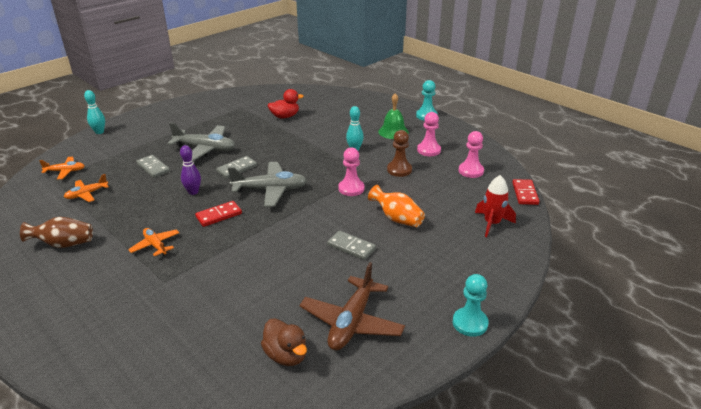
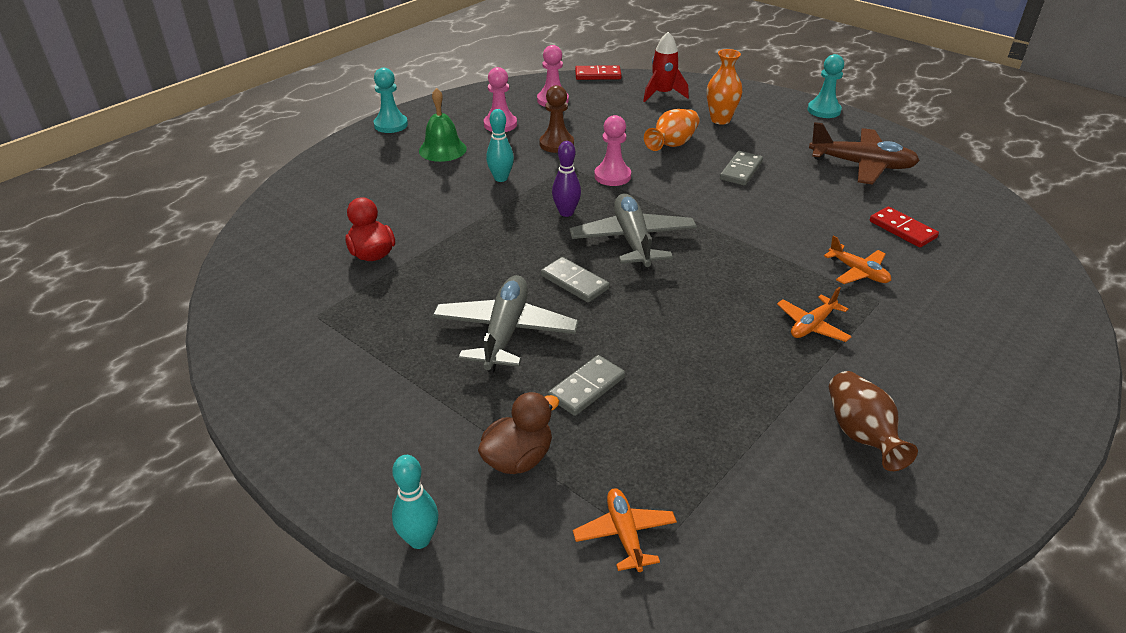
camera: 95 degrees left, 5 degrees up
(87, 194) = (704, 459): orange plane -> orange plane (858, 272)
(193, 192) = (658, 317): purple bowling pin -> purple bowling pin (566, 213)
(219, 215) = (714, 279): red domino -> red domino (902, 229)
(286, 355) = (931, 197): brown duck -> brown duck (518, 458)
(443, 249) = (720, 120): none -> orange vase

